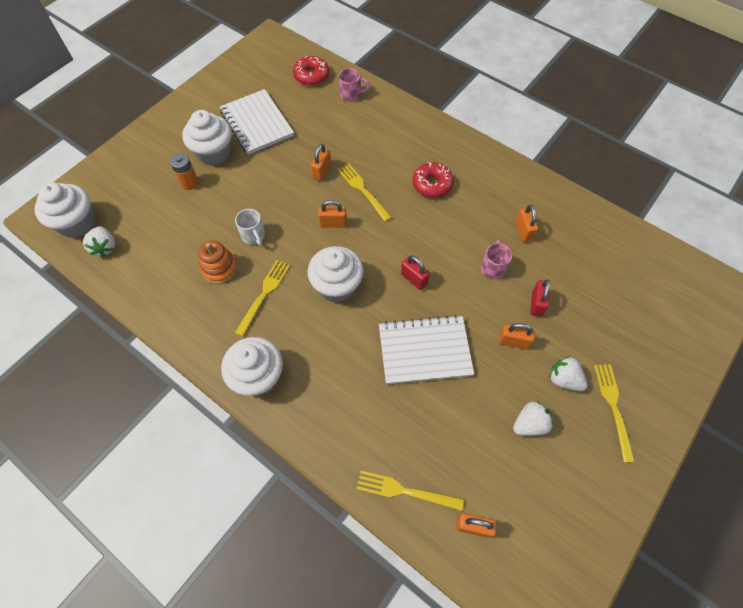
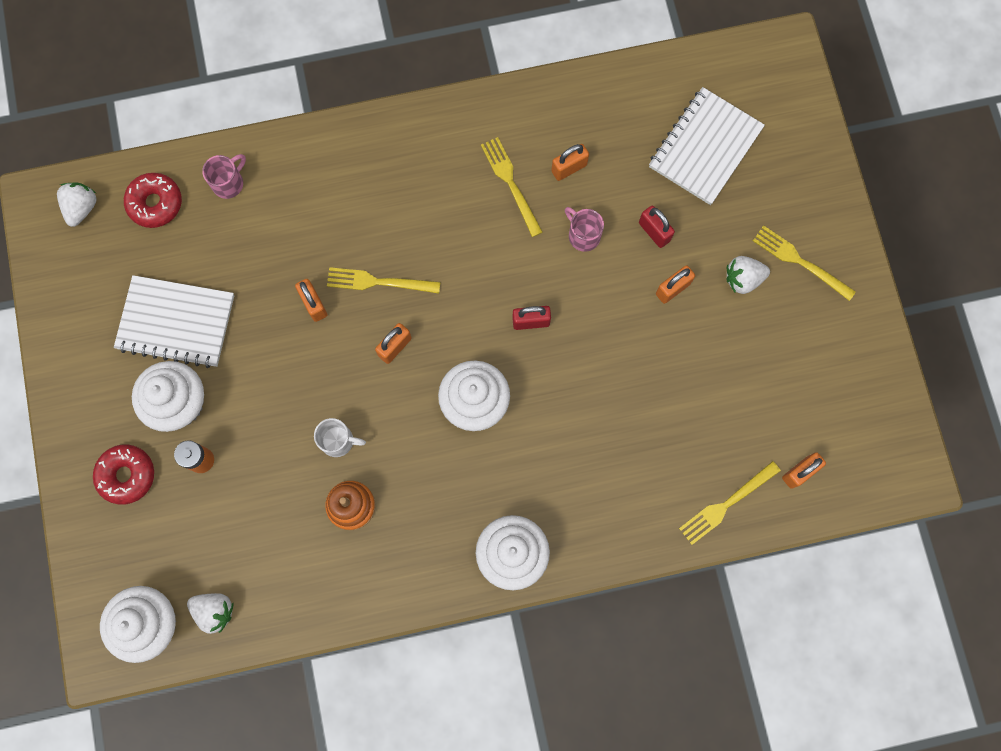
camera: 50 degrees left, 15 degrees up
(264, 294) = (422, 482): yellow fork -> yellow fork (510, 183)
(424, 350) = (614, 377): white notebook -> white notebook (705, 147)
(432, 184) = (434, 205): red donut -> red donut (127, 475)
(523, 231) = (569, 168): orange padlock -> orange padlock turned 60 degrees counterclockwise
(529, 424) = (756, 347): white strawberry -> white strawberry (82, 208)

